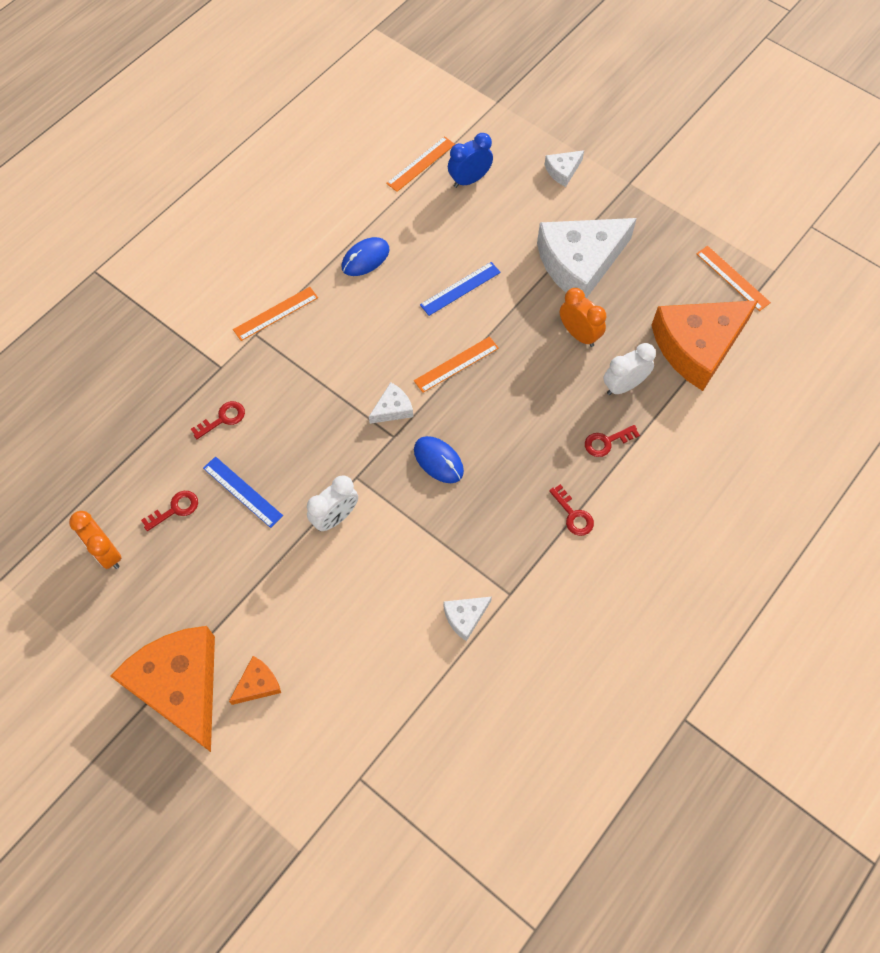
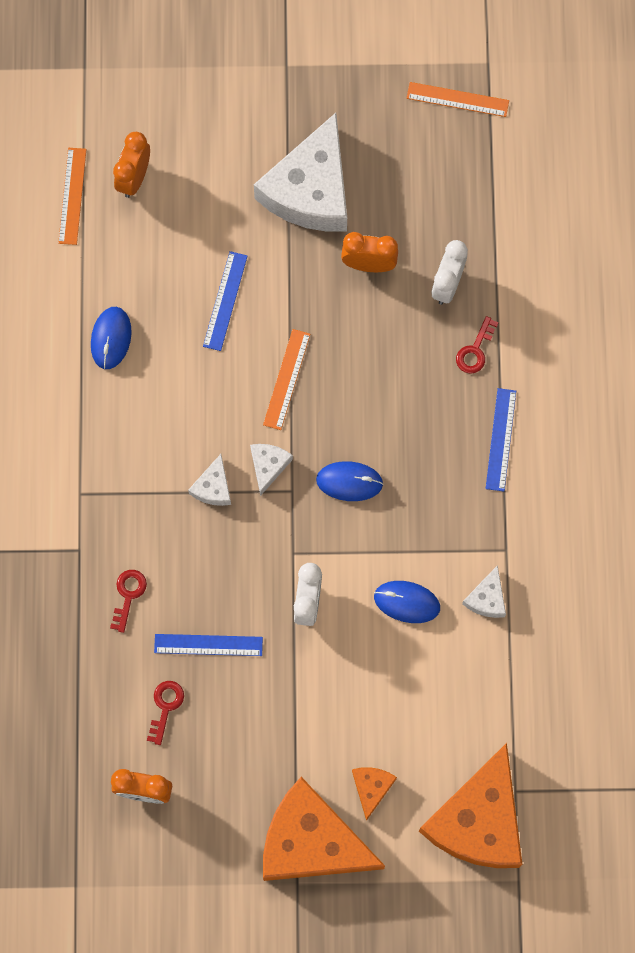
camera: 40 degrees left, 10 degrees up
(275, 313) = (79, 459): orange ruler -> none
(404, 573) = (407, 602): none -> blue mouse
(469, 180) = (134, 178): blue clock -> orange clock
(562, 171) = (213, 100): white cheese -> white cheese (213, 487)
(573, 515) = (500, 439): red key -> blue ruler
(697, 346) = (479, 195): orange cheese -> orange cheese (478, 820)

